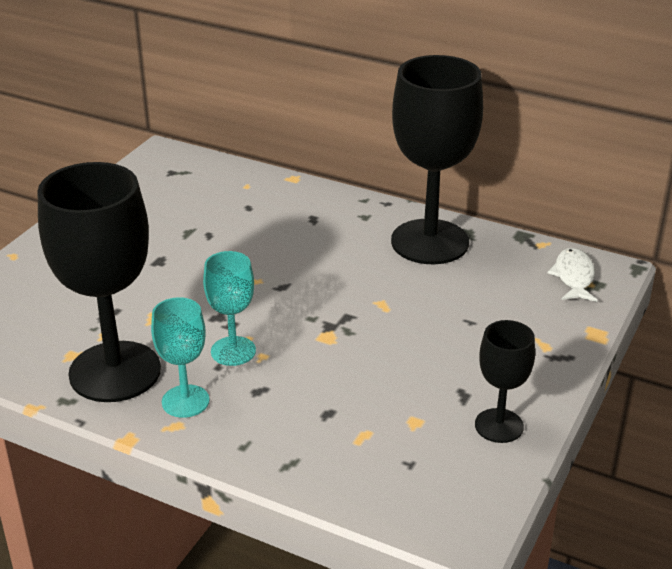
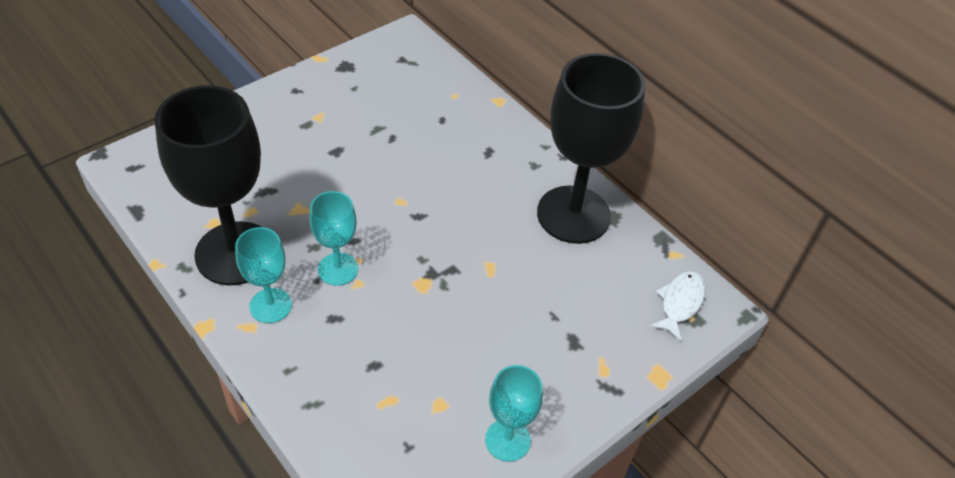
camera: 20 degrees right, 15 degrees up
(499, 426) = (507, 440): black goblet -> turquoise goblet

